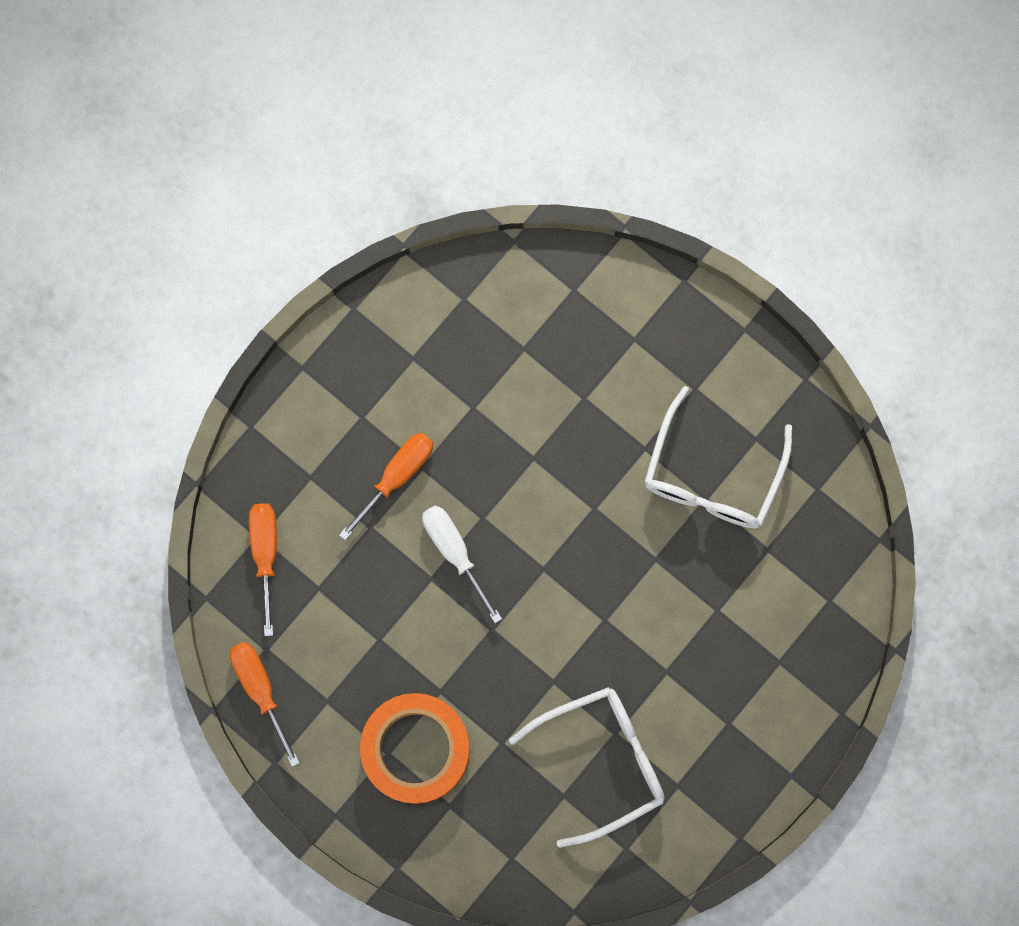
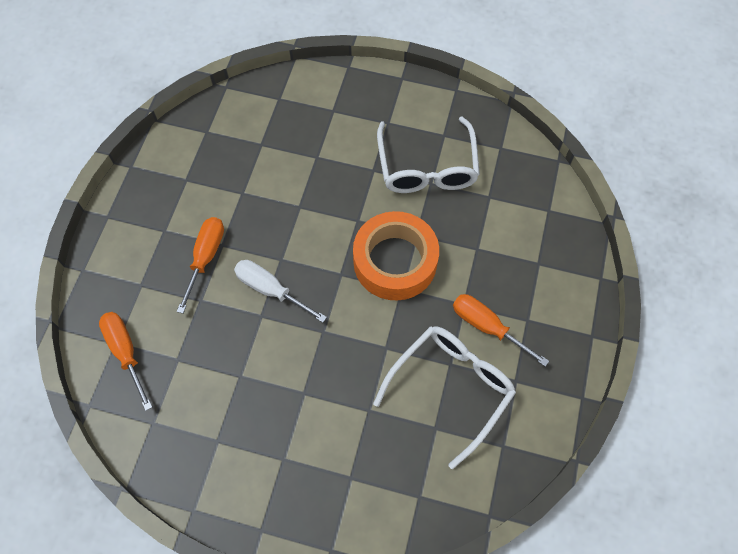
camera: 25 degrees left, 15 degrees down
(260, 690) = (159, 456): orange screwdriver -> orange screwdriver (487, 327)
(416, 749) = (304, 445): orange tape -> orange tape (395, 261)

